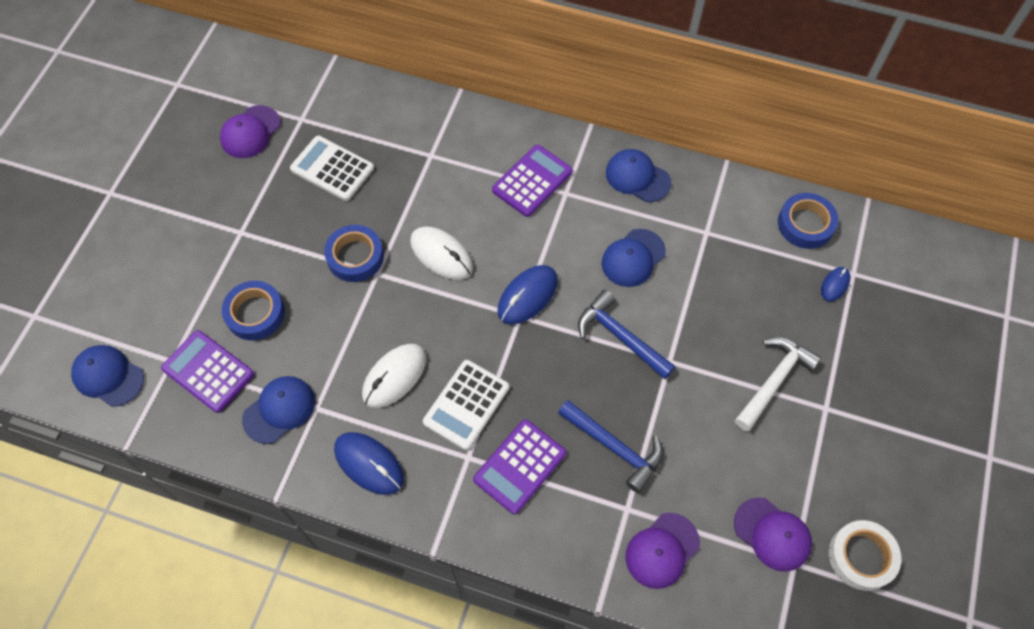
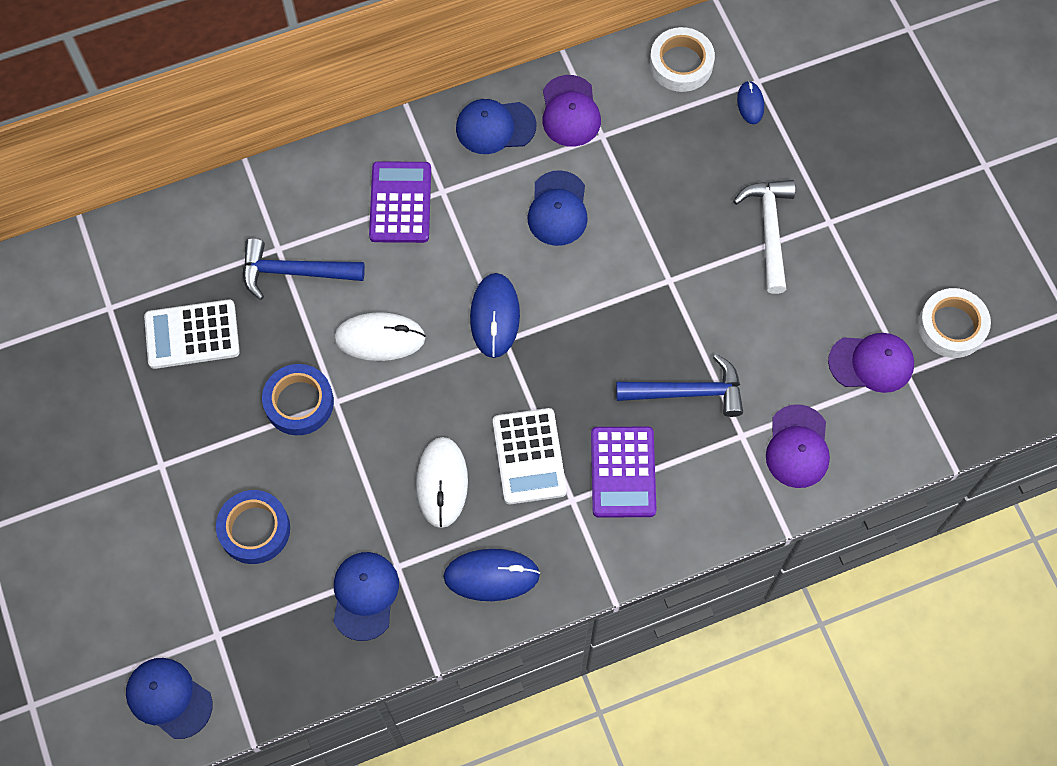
camera: 40 degrees left, 5 degrees up
(108, 376) = (169, 698): blue cap -> blue cap turned 45 degrees clockwise
(208, 371) = (263, 616): purple calculator -> none
(250, 132) = (69, 360): purple cap -> purple cap (570, 111)
(620, 336) = (609, 291): blue hammer -> blue hammer (294, 272)
(805, 224) = (681, 64): blue tape -> white tape

